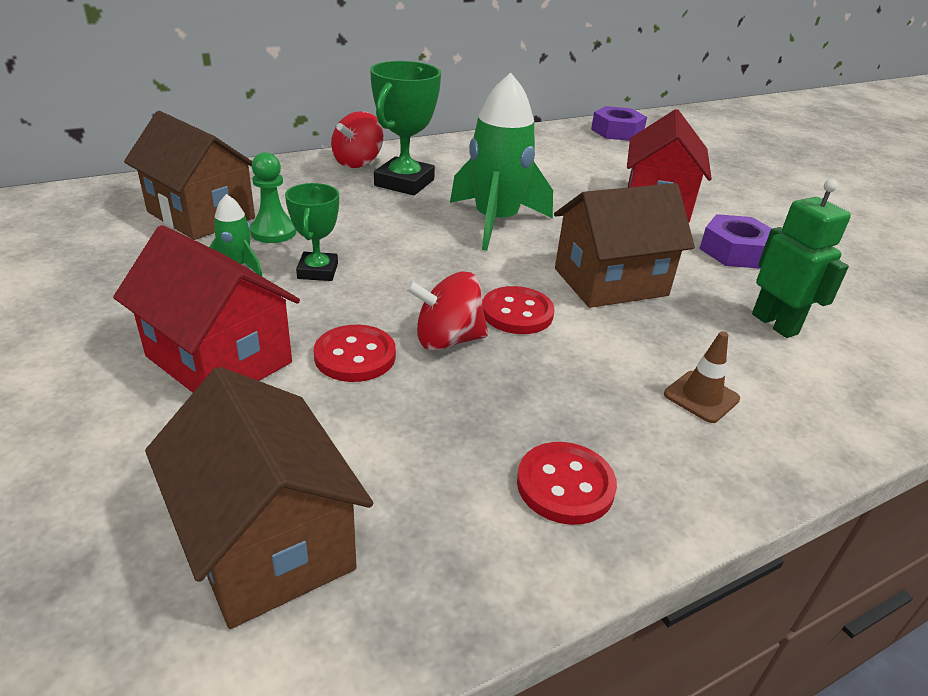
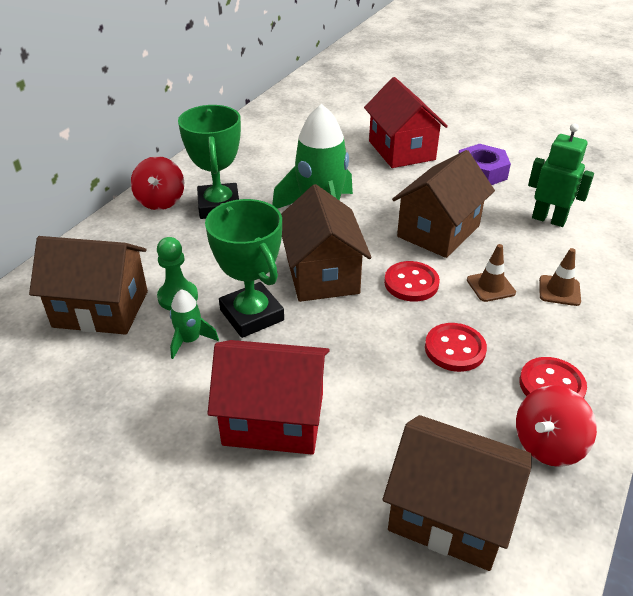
camera: 30 degrees left, 5 degrees up
(318, 271) = (252, 315): green trophy -> green trophy, size x1.65
(355, 356) = (354, 368): red button -> red button (455, 349)
(430, 268) = (322, 274): none -> brown house
(447, 340) = (394, 325): red spinning top -> red spinning top (548, 444)
(611, 354) = (490, 286): none -> brown traffic cone
(617, 131) = (313, 92): purple nut -> none

